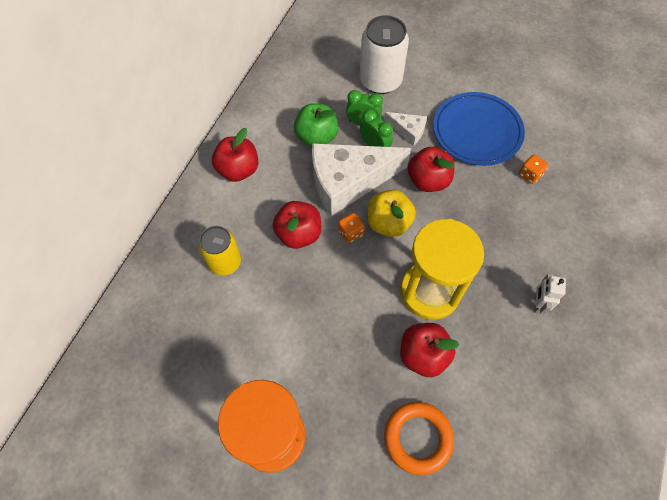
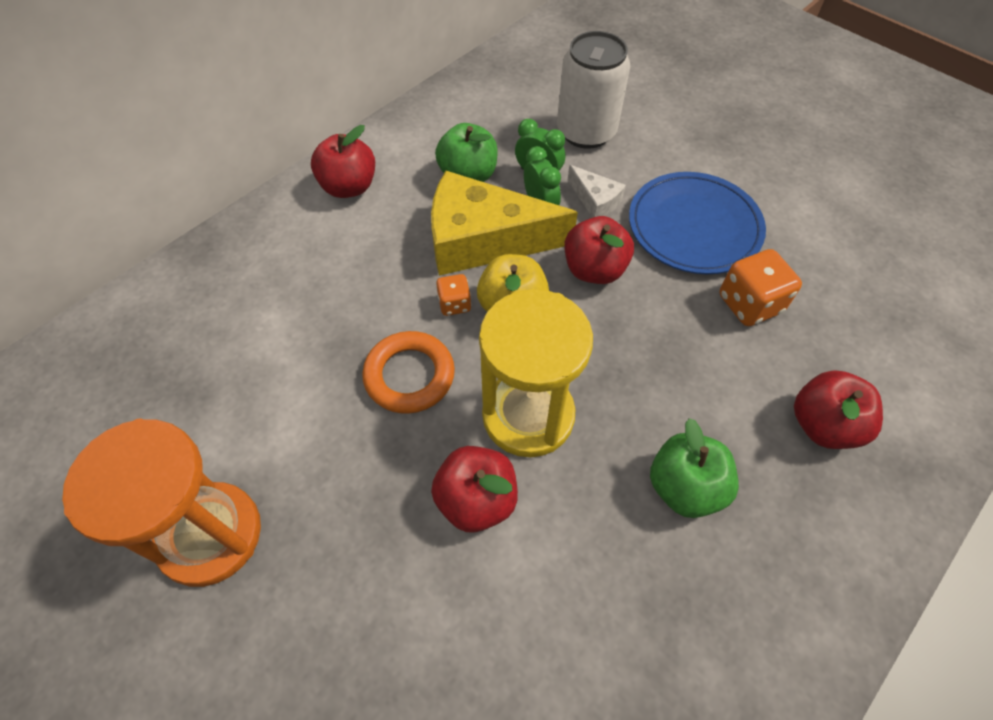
camera: 20 degrees right, 5 degrees down
(225, 262) = (272, 290): yellow can -> none
(299, 234) = (384, 285): red apple -> red apple (822, 425)
(348, 181) = (483, 240): white cheese -> yellow cheese
(417, 438) = (411, 617): orange ring -> orange ring (409, 376)
(530, 174) = (749, 304): orange dice -> orange dice, size x1.73
(537, 304) = (684, 487): white robot -> green apple

